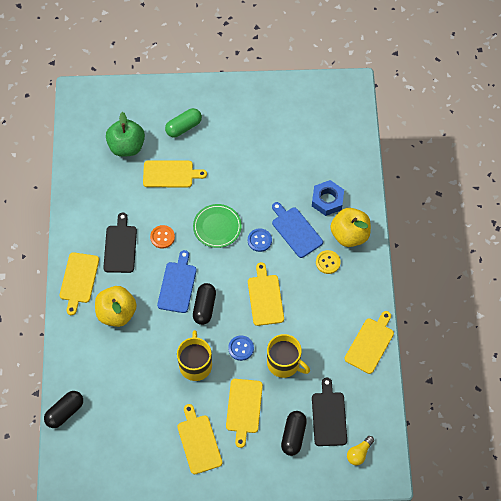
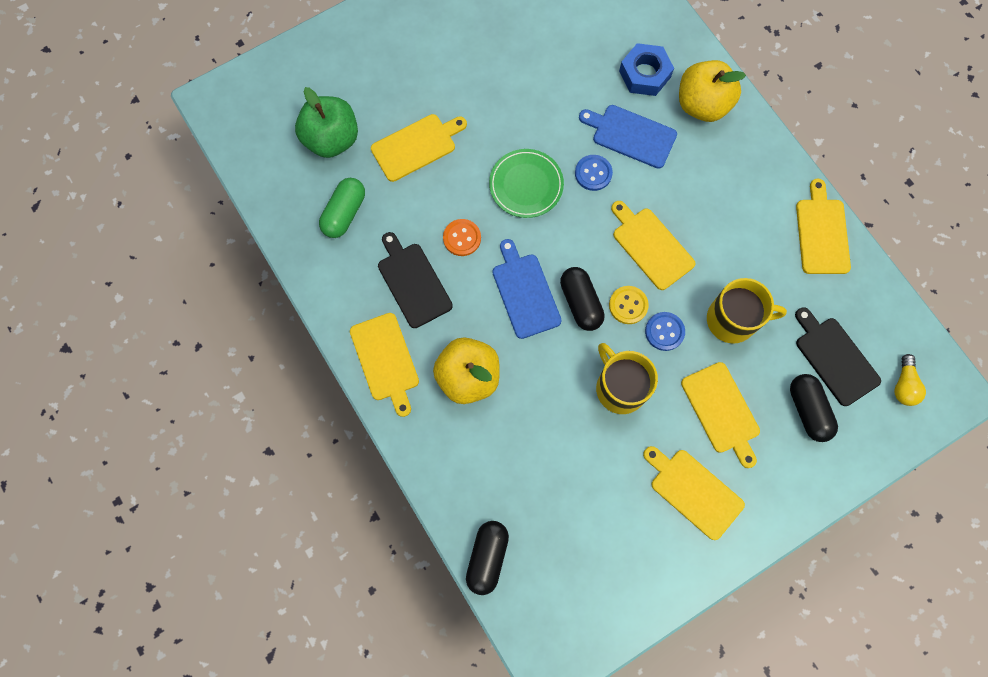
camera: 30 degrees left, 10 degrees up
(183, 127) = (393, 73): green capsule -> green capsule (344, 213)
(328, 262) = (699, 155): yellow button -> yellow button (628, 305)

